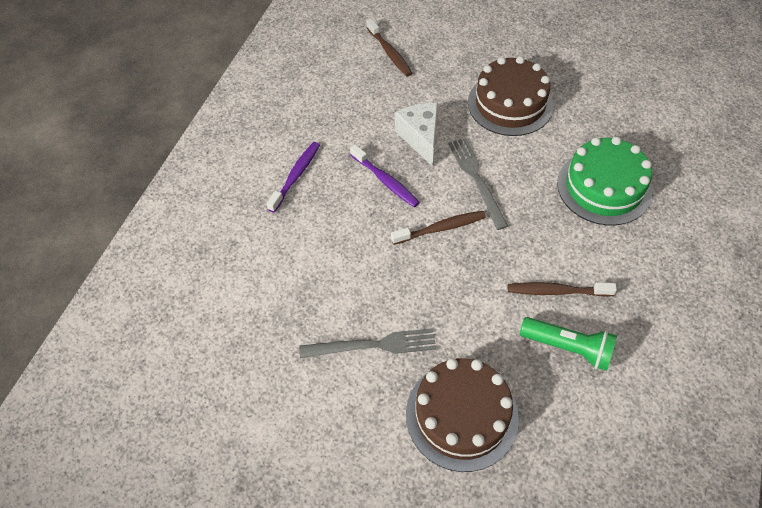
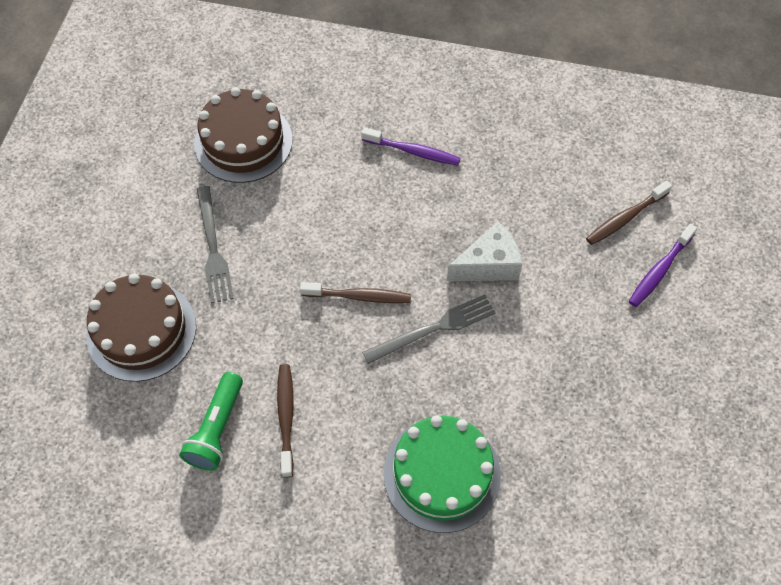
camera: 80 degrees right, 5 degrees up
(385, 181) = (418, 236): purple toothbrush -> purple toothbrush (659, 270)
(441, 228) = (359, 296): brown toothbrush -> brown toothbrush turned 60 degrees counterclockwise
(510, 104) = (564, 361): brown cake -> brown cake (243, 142)

